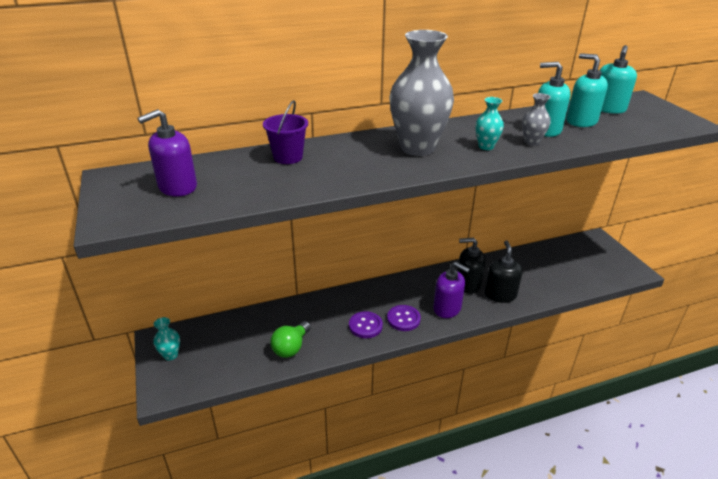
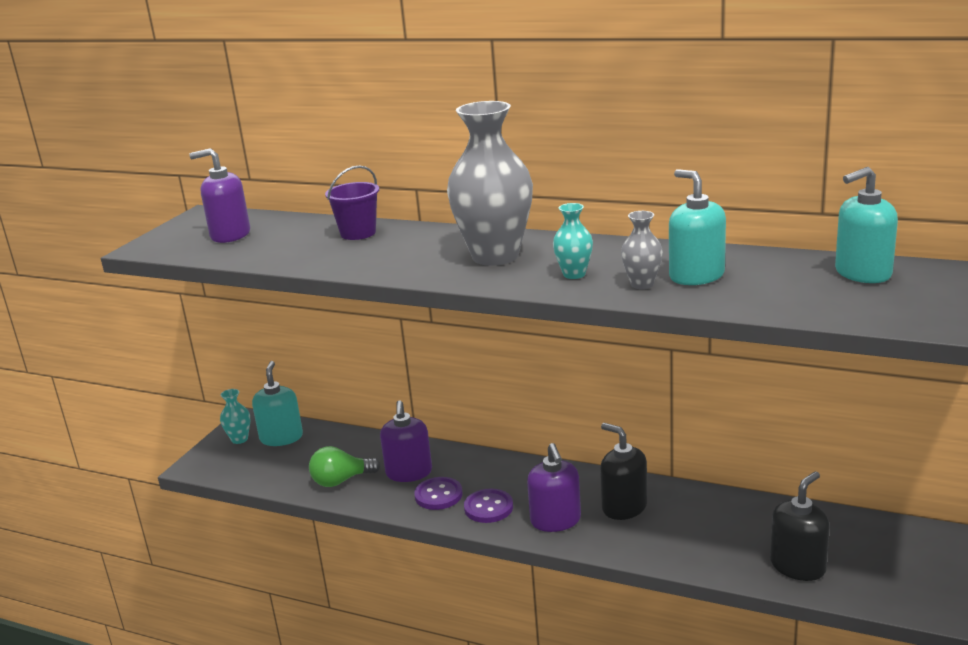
camera: 45 degrees right, 10 degrees down
(328, 320) = (409, 473): none -> purple soap dispenser
(500, 295) = (649, 537): black soap dispenser -> black soap dispenser (798, 566)
(581, 121) = (775, 278): turquoise soap dispenser -> turquoise soap dispenser (281, 437)

